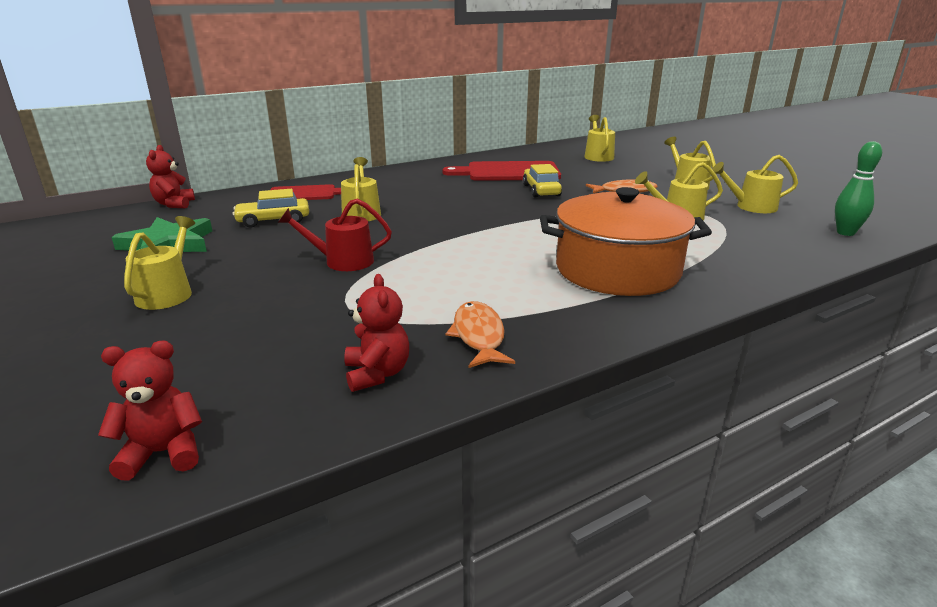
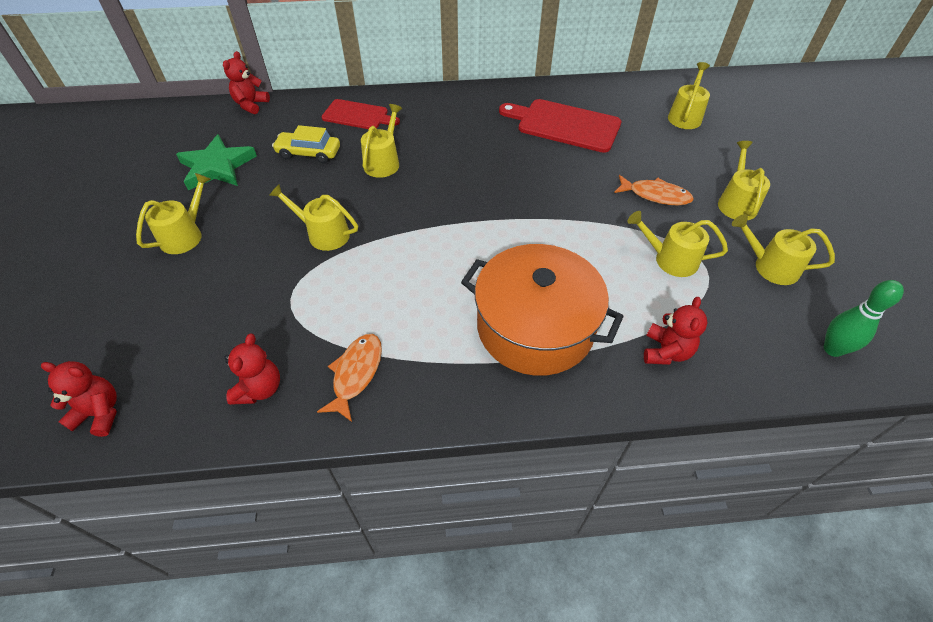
camera: 25 degrees right, 25 degrees up
(343, 261) = (324, 234): red watering can -> yellow watering can
(541, 190) = (571, 169): yellow car -> none
(737, 259) = (666, 351): none -> red teddy bear

